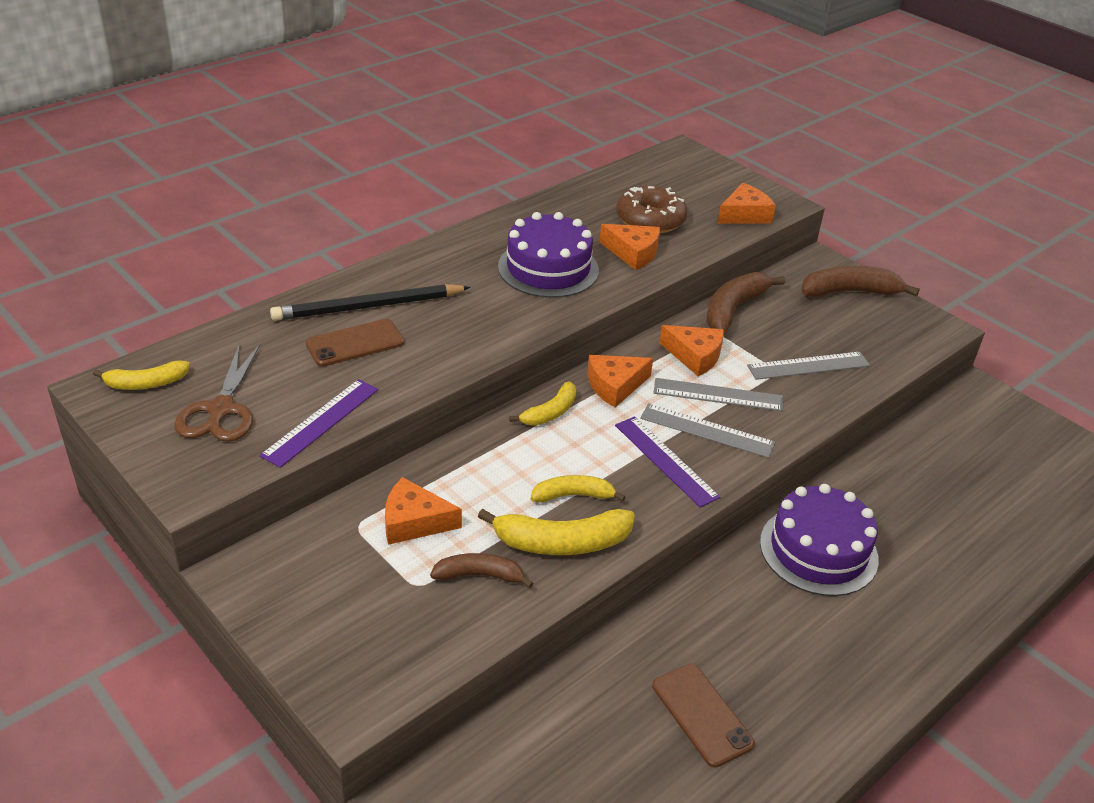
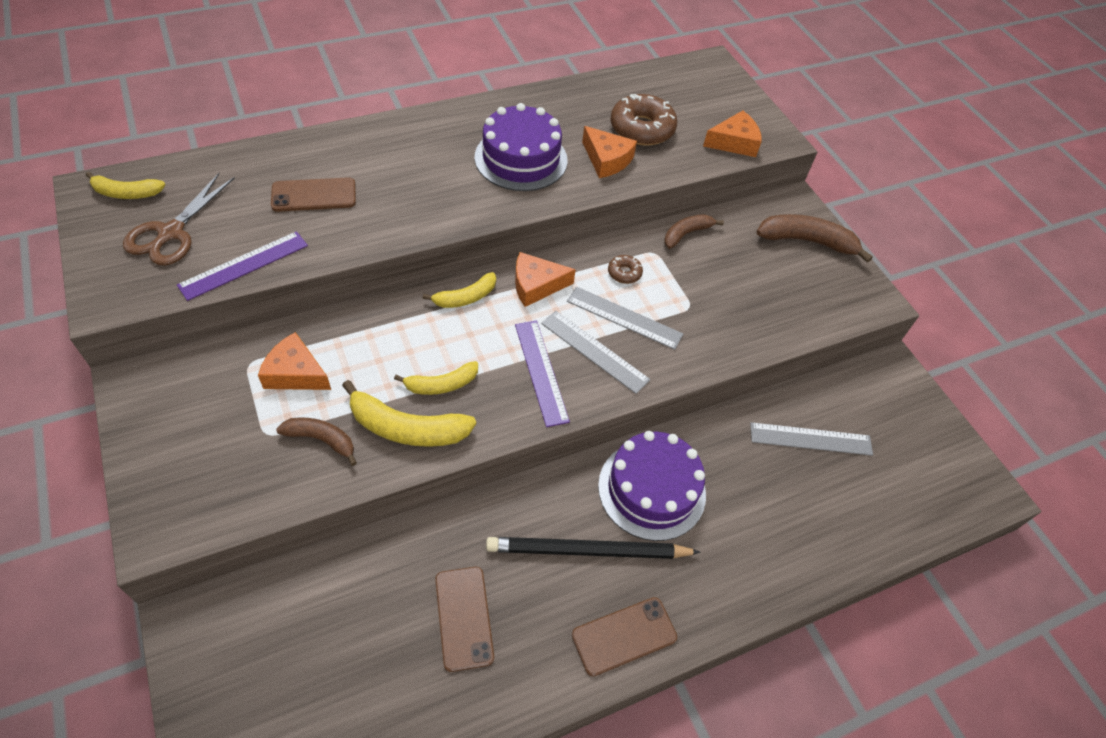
camera: 15 degrees right, 15 degrees up
(368, 307) = (344, 162): black pencil -> black pencil (588, 551)
(573, 495) = (441, 384): yellow banana -> yellow banana turned 150 degrees clockwise
(695, 356) = (624, 273): orange cheese -> brown donut
(734, 309) = (686, 234): brown banana -> brown banana, size x0.62
(808, 366) = (725, 309): grey ruler -> grey ruler (810, 439)
(866, 685) = (624, 636): none -> brown phone

